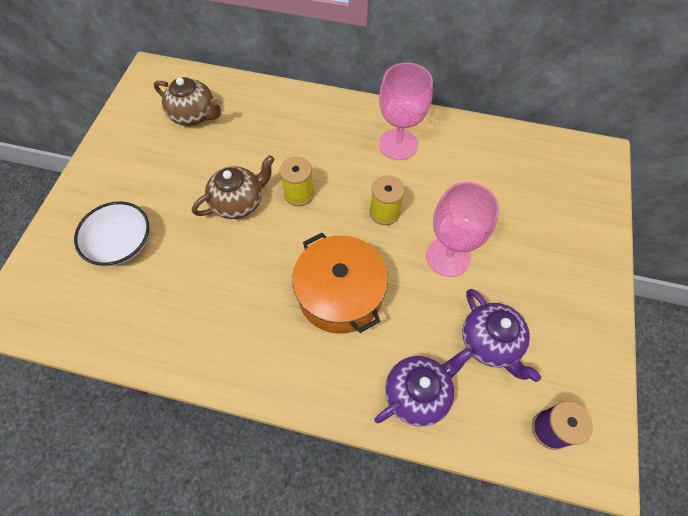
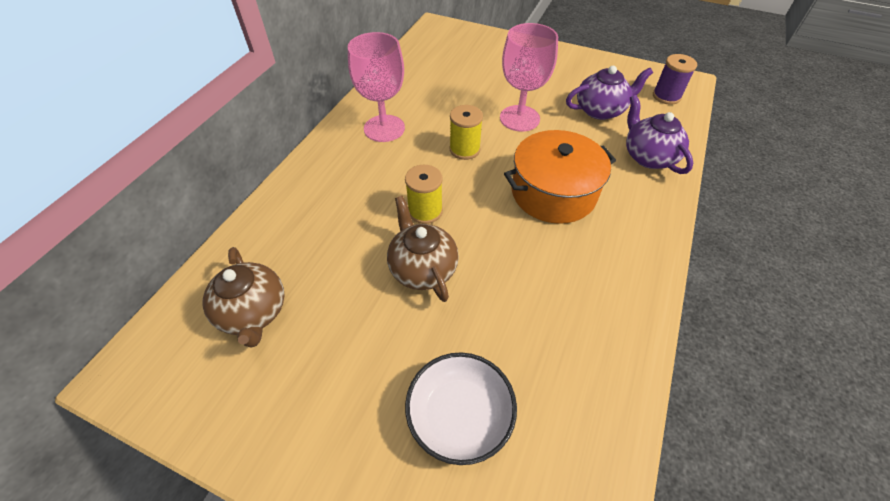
camera: 80 degrees left, 10 degrees down
(194, 115) = (253, 312): brown teapot -> brown teapot turned 120 degrees clockwise

